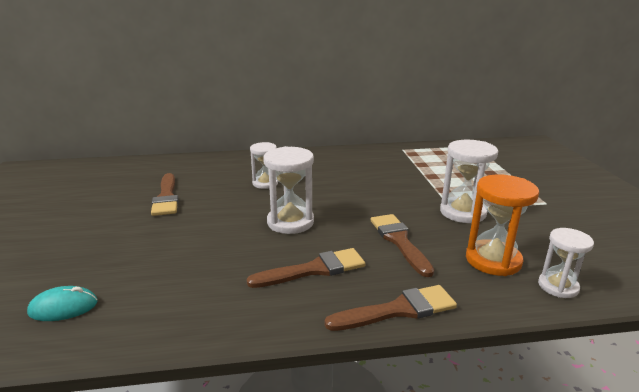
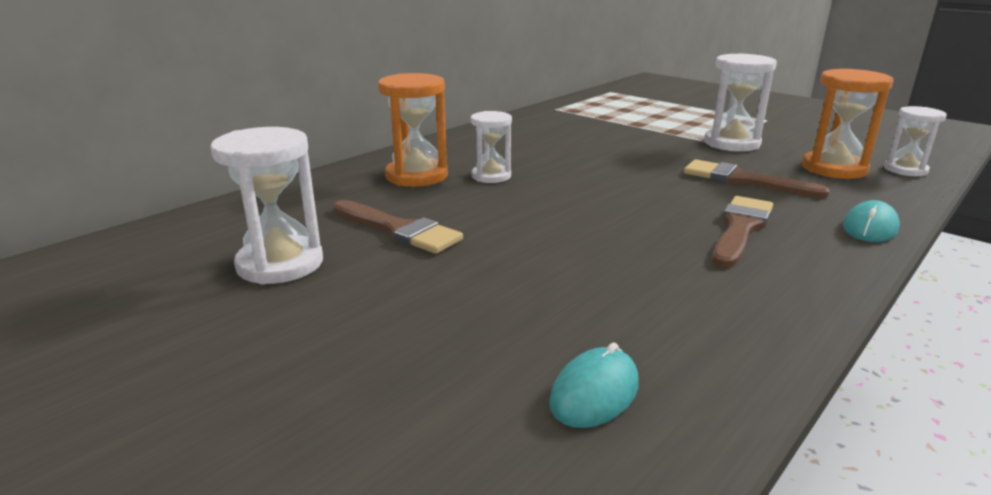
camera: 40 degrees left, 0 degrees up
(234, 171) = (416, 176): none -> orange hourglass
(290, 222) = (615, 200): white hourglass -> white hourglass (280, 264)
(398, 310) = (870, 227): brown brush -> turquoise mouse

